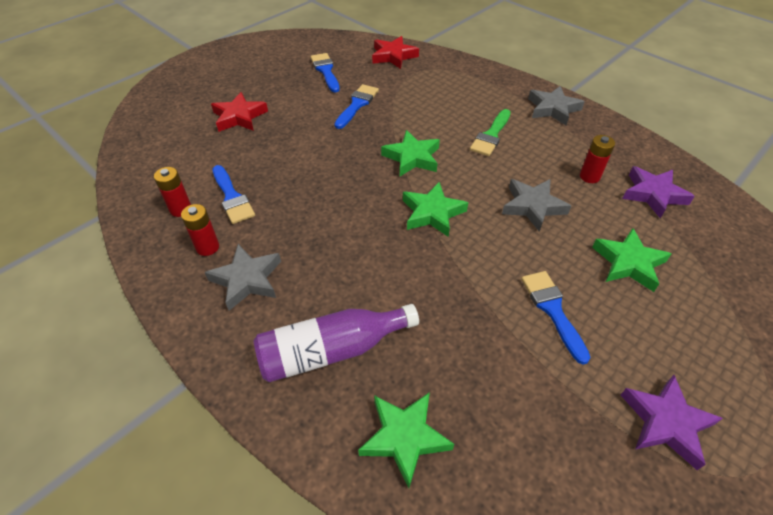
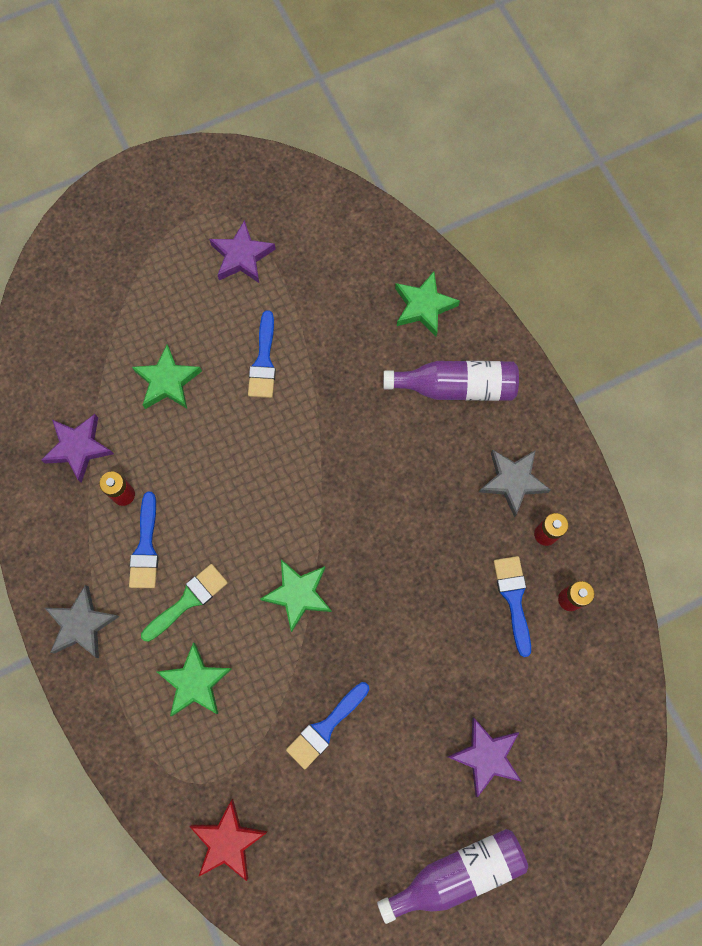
camera: 160 degrees left, 25 degrees up
(239, 117) = (486, 756): red star -> purple star
(249, 73) = (457, 872): none -> purple bottle
(325, 71) = (342, 835): blue brush -> blue brush (146, 547)
(432, 213) = (313, 502): green star -> green star (195, 682)
(533, 206) = (209, 475): grey star -> none

